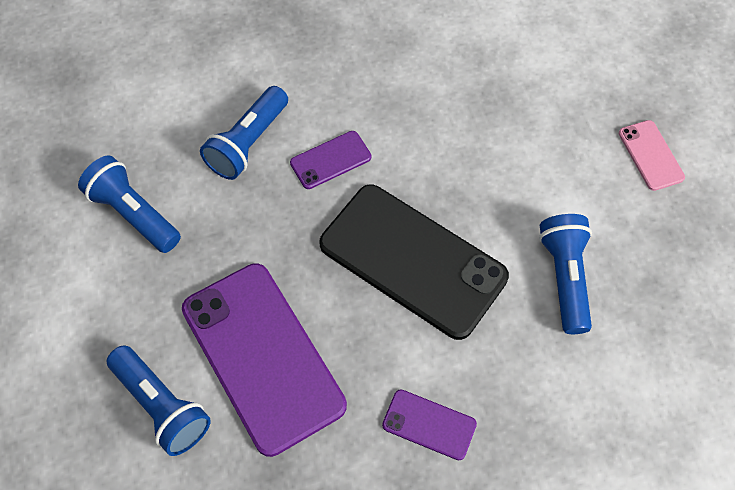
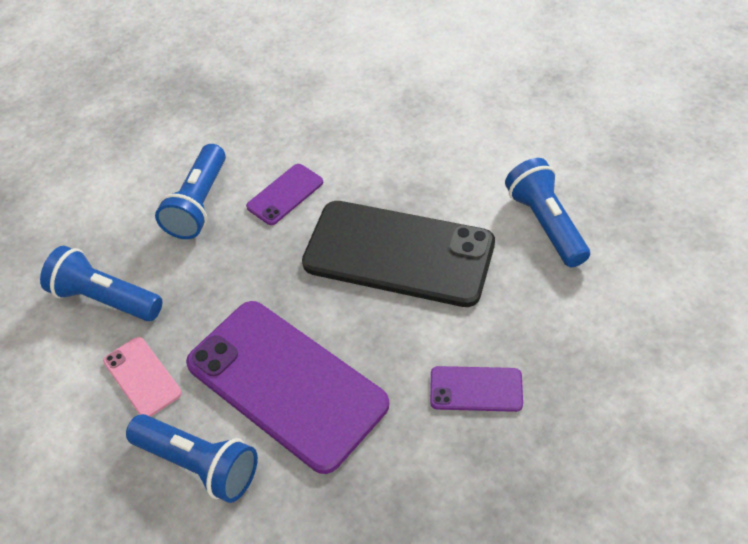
camera: 15 degrees left, 10 degrees down
(650, 155) = (574, 105): pink phone -> pink phone (142, 377)

